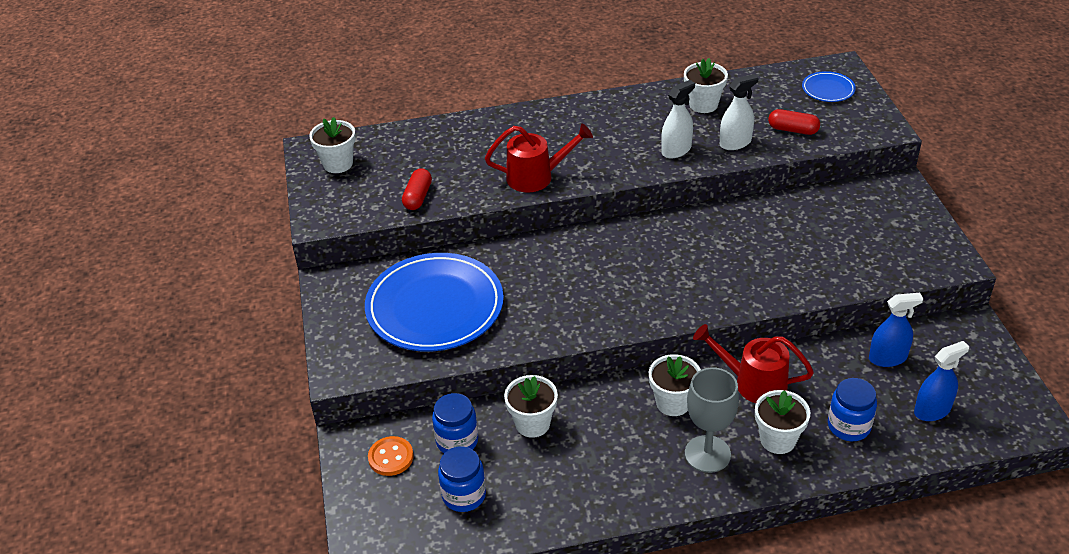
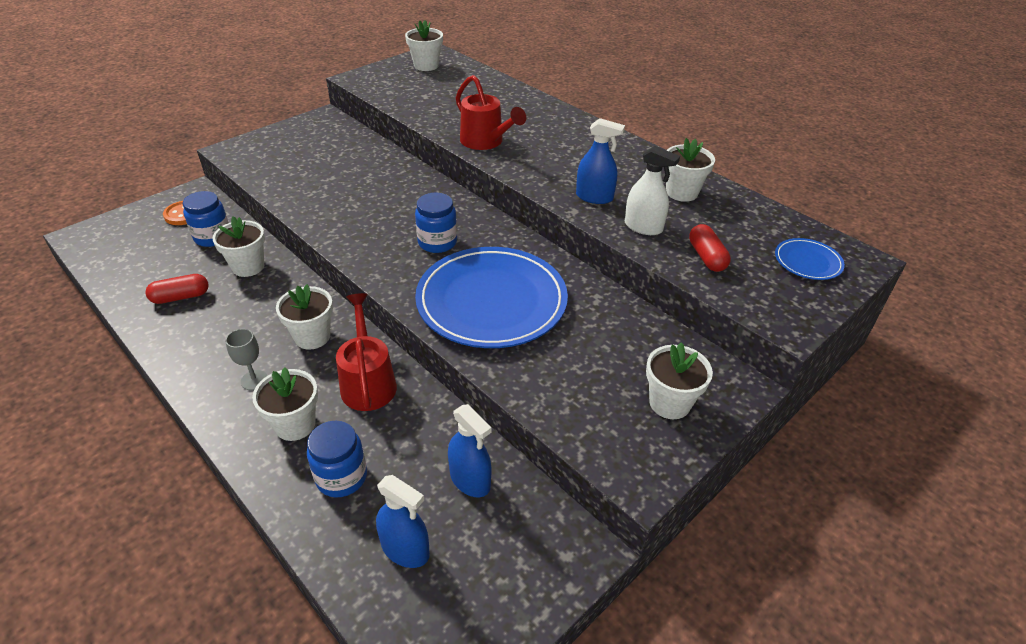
camera: 55 degrees right, 0 degrees up
(418, 197) = (414, 103): red capsule -> red capsule (181, 297)
(435, 307) = (324, 164): blue plate -> blue plate (491, 301)
(464, 495) = (155, 259): blue jar -> blue jar (437, 242)
(676, 150) = (594, 197): white spray bottle -> blue spray bottle
(707, 454) = (254, 380): grey goblet -> grey goblet, size x0.55
(898, 222) = (669, 403): none -> white flower pot

